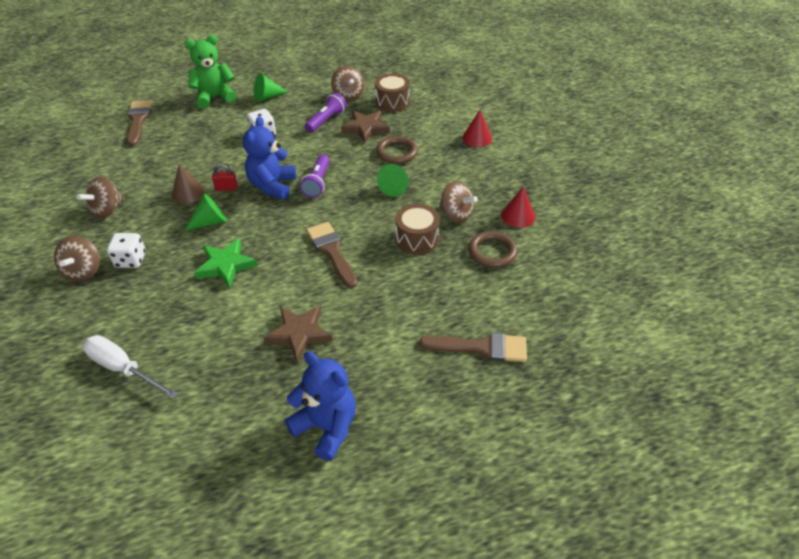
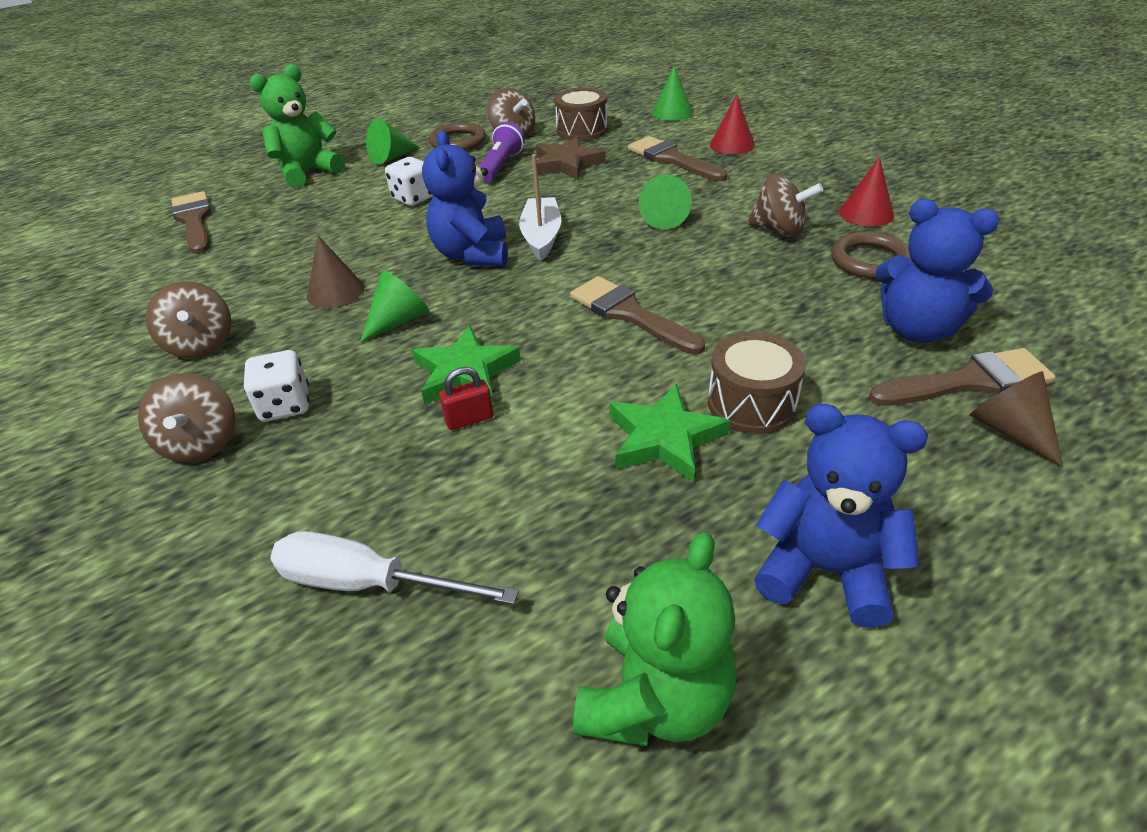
camera: 15 degrees left, 5 degrees down
(107, 210) = (201, 345): brown spinning top -> brown spinning top turned 45 degrees counterclockwise
(212, 461) = (655, 700): none -> green teddy bear
(226, 188) = (398, 272): red padlock -> red padlock (469, 419)
(299, 334) = (664, 438): brown star -> green star
(317, 183) = (541, 236): purple flashlight -> white boat
(396, 152) = (633, 180): brown ring -> brown ring (458, 141)
(417, 239) = (748, 270): brown drum -> brown drum (751, 403)
(431, 141) = (672, 159): none -> brown brush
(458, 100) = (672, 113): none -> green cone
(477, 382) = (1009, 430): none -> brown cone
(480, 307) = (917, 329): none -> blue teddy bear

